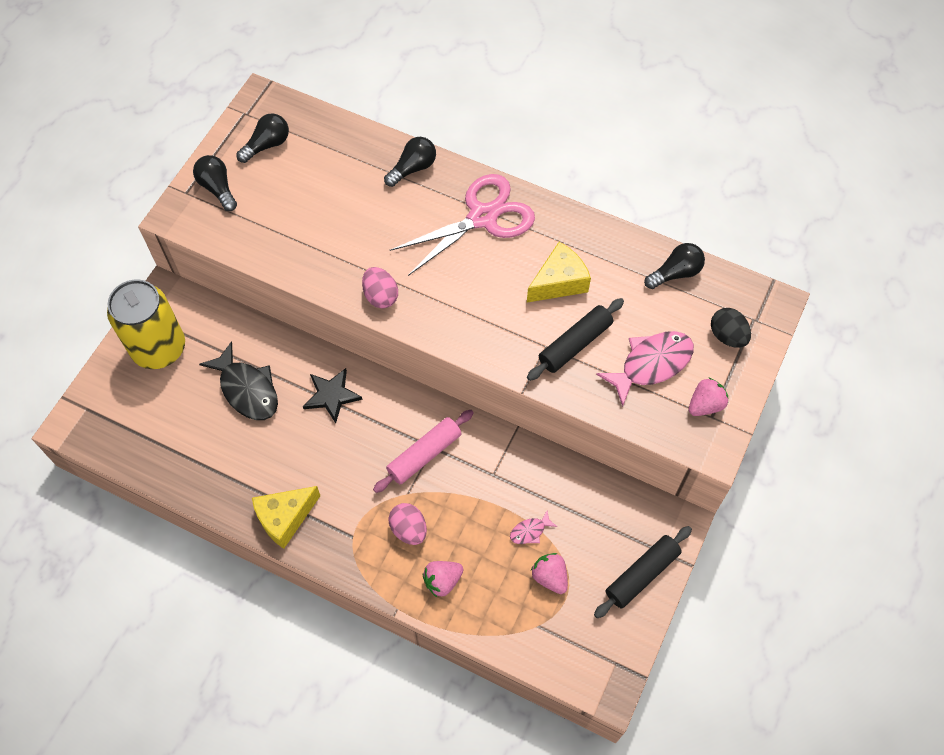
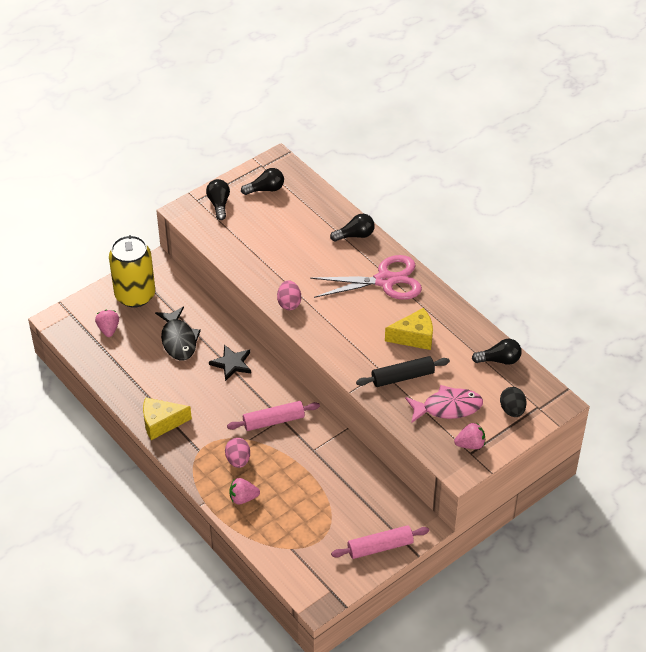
camera: 25 degrees right, 15 degrees down
(530, 531) = (318, 492): pink fish -> none
(550, 577) = (316, 524): pink strawberry -> pink strawberry (108, 329)
(642, 575) = (380, 547): black rolling pin -> pink rolling pin

